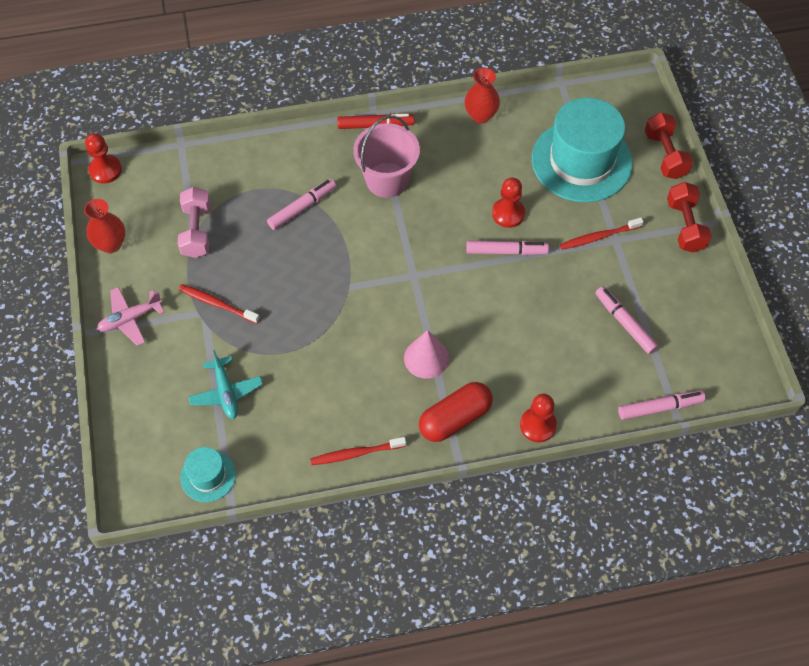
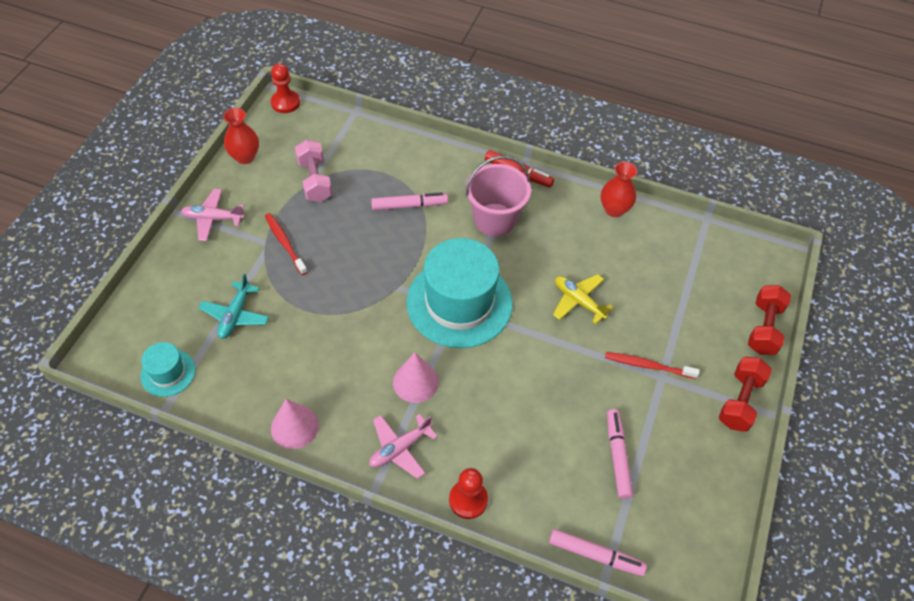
camera: 30 degrees right, 5 degrees down
(197, 231) = (314, 180): pink dumbbell -> pink dumbbell turned 45 degrees counterclockwise
(355, 453) = (294, 427): red toothbrush -> pink cone
(455, 419) = (400, 448): red capsule -> pink plane
(506, 251) = (553, 332): pink marker -> none
(508, 214) = (578, 301): red pawn -> yellow plane
(581, 161) = (679, 292): turquoise hat -> turquoise hat (459, 302)

